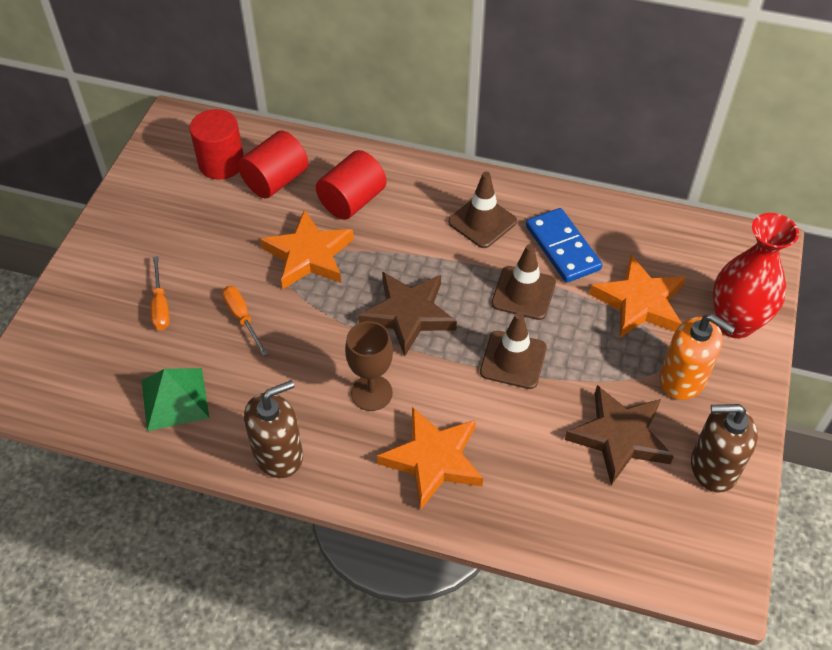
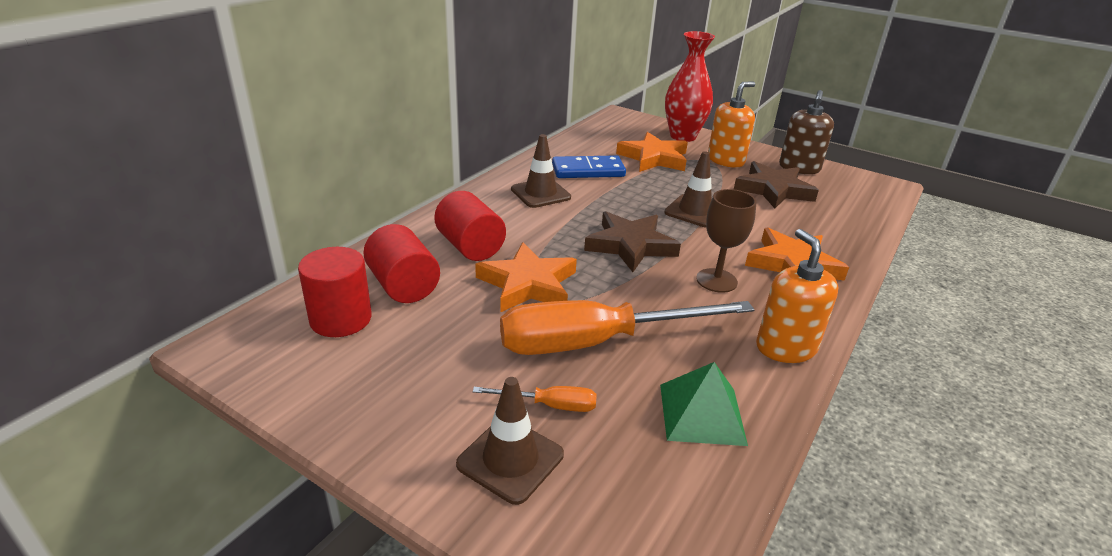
camera: 75 degrees left, 20 degrees down
(242, 318) = (596, 342): orange screwdriver -> orange screwdriver, size x2.38
(278, 454) = (785, 347): brown soap dispenser -> orange soap dispenser
(523, 293) = (627, 193): brown traffic cone -> brown traffic cone (510, 459)

